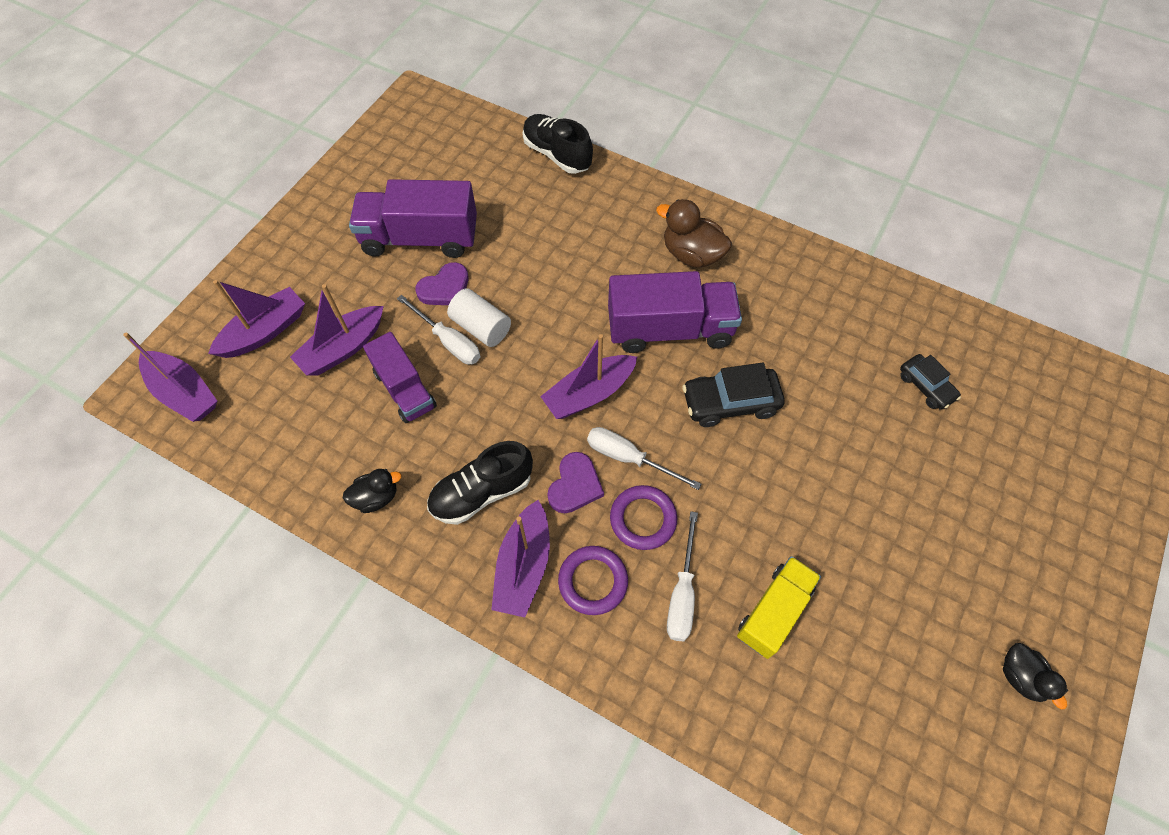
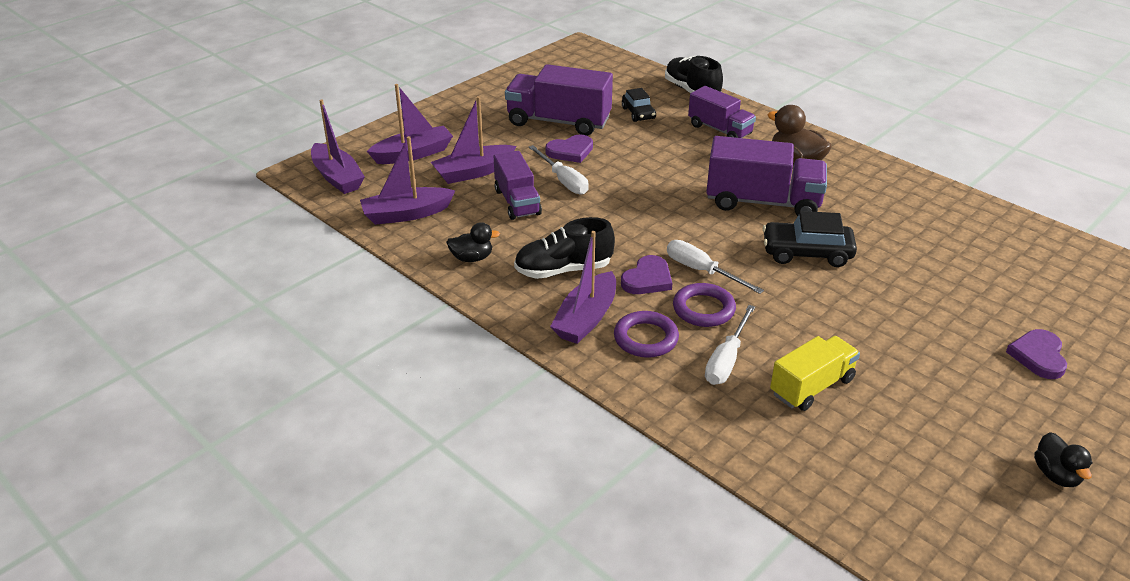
camera: 15 degrees right, 25 degrees down
(481, 327) = (594, 177): white cylinder -> none
(589, 393) = (677, 228): purple boat -> purple boat (406, 214)
(601, 216) = (720, 130): none -> purple truck
(925, 386) = (1003, 272): black car -> black car (638, 113)
(978, 507) = (1038, 356): none -> purple heart

